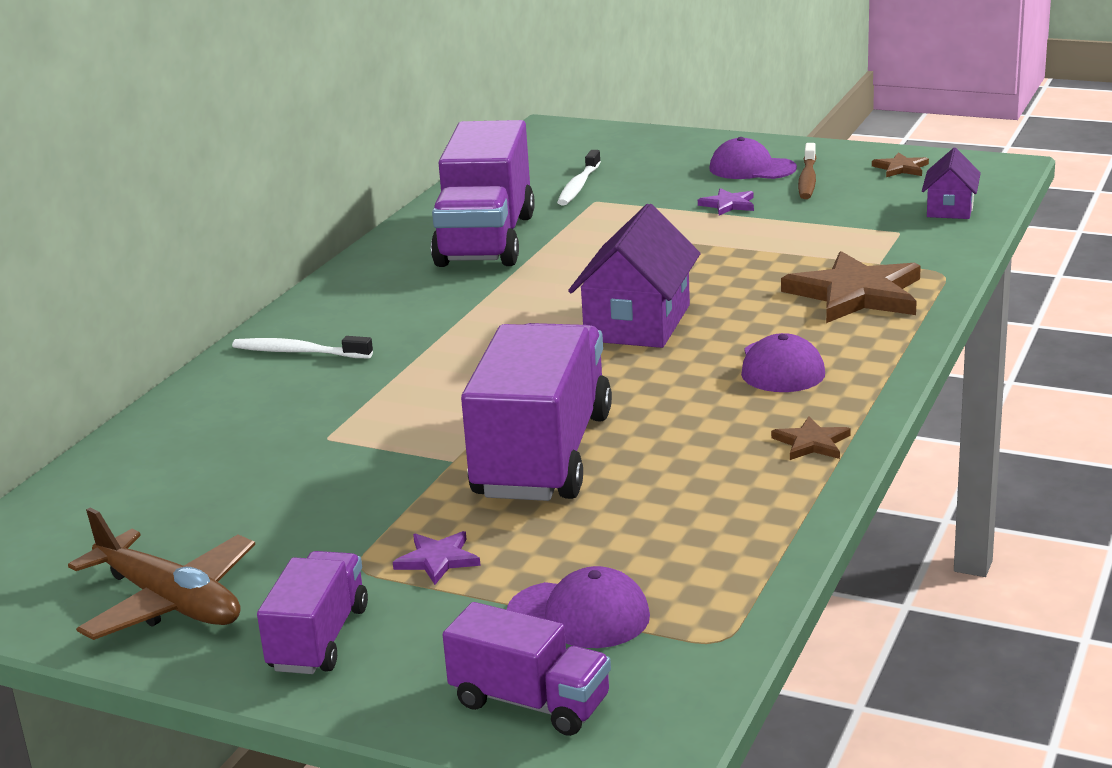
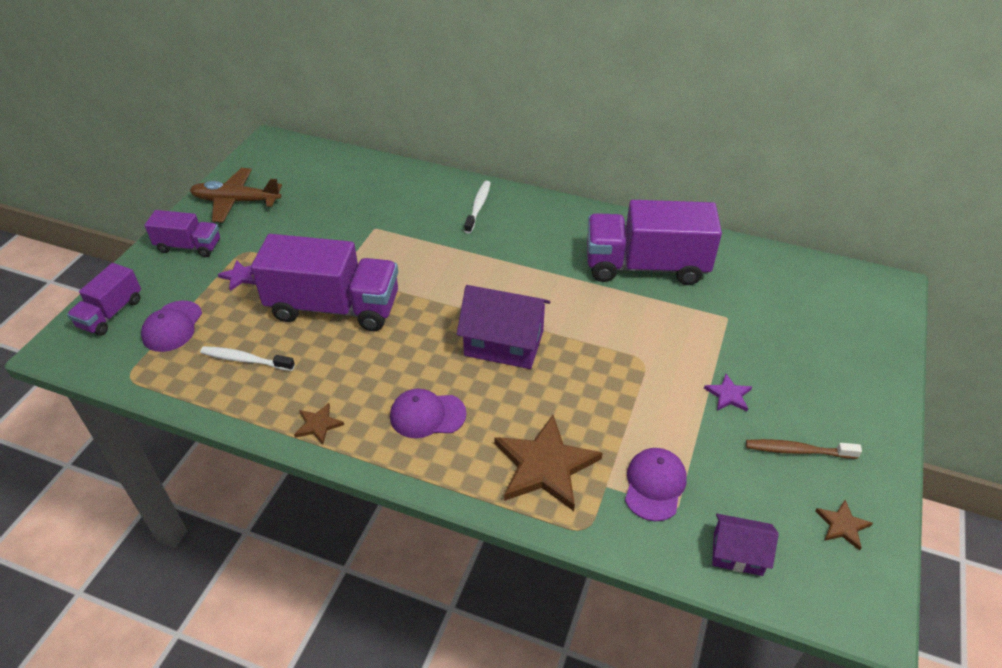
camera: 85 degrees right, 20 degrees up
(170, 602) = (236, 201): brown plane -> brown plane turned 60 degrees clockwise
(578, 186) = (757, 307): white toothbrush -> white toothbrush (245, 360)
(752, 168) = (818, 413): purple cap -> purple cap (654, 485)

